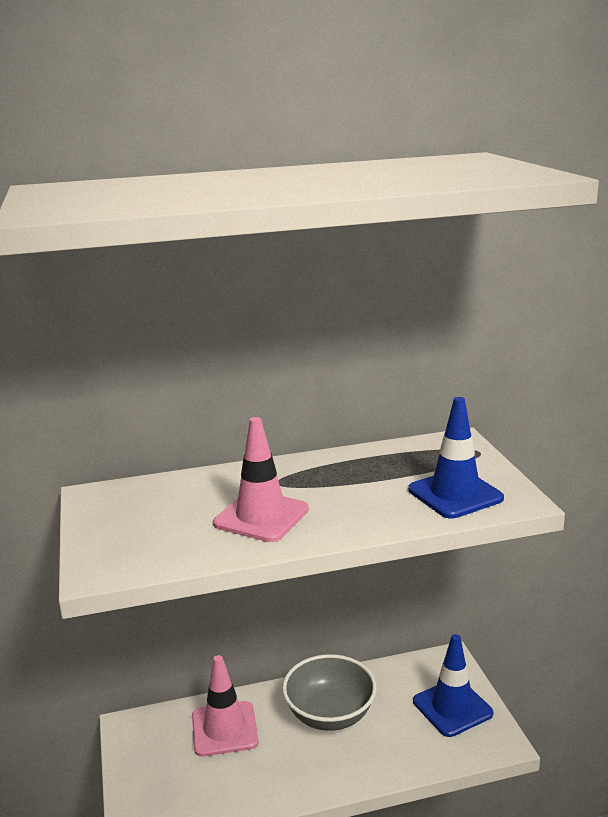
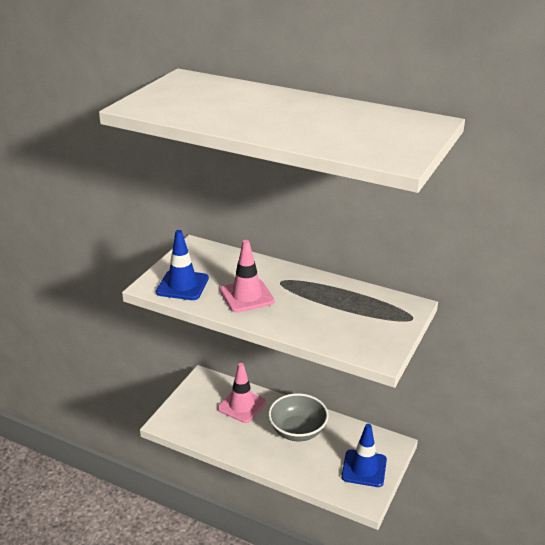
camera: 40 degrees right, 10 degrees up
(455, 494) = (355, 335): blue traffic cone -> blue traffic cone (182, 285)

